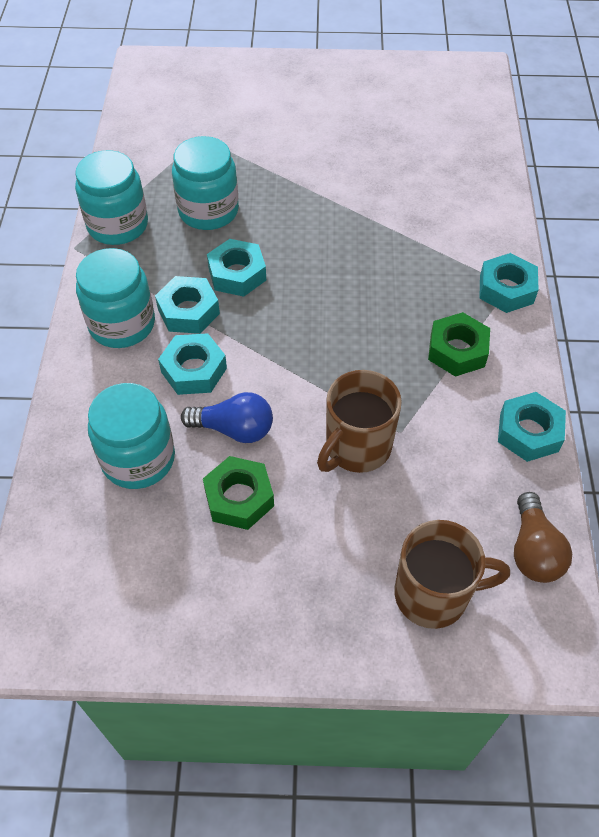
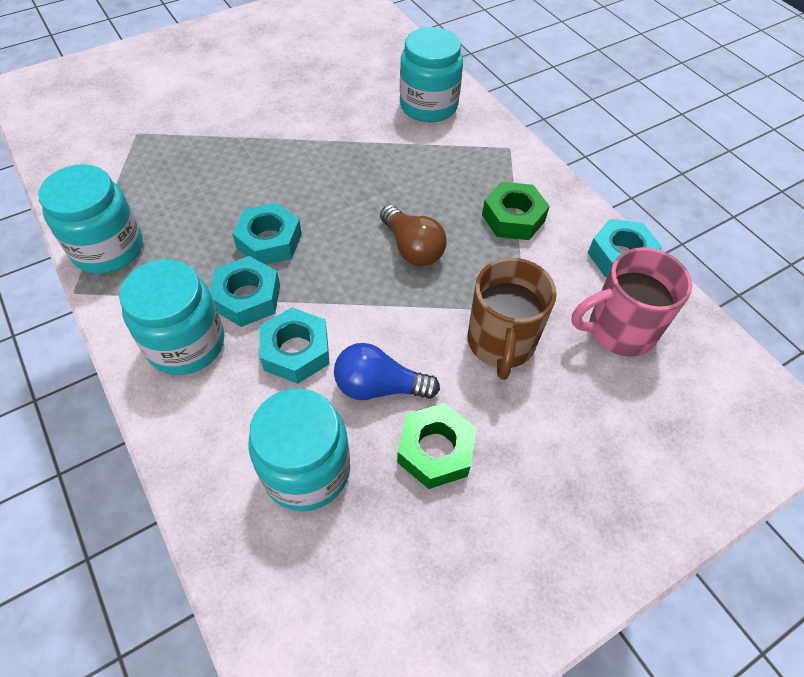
camera: 35 degrees left, 0 degrees up
(208, 211) = (196, 196): turquoise jar -> turquoise jar (428, 106)
(234, 429) = (379, 387): blue light bulb -> blue light bulb turned 150 degrees counterclockwise
(434, 594) = (666, 435): brown mug -> none
(469, 492) = (619, 330): none -> pink mug
(506, 289) = (509, 151): turquoise nut -> none
(533, 550) = (704, 351): brown light bulb -> brown light bulb (412, 248)

